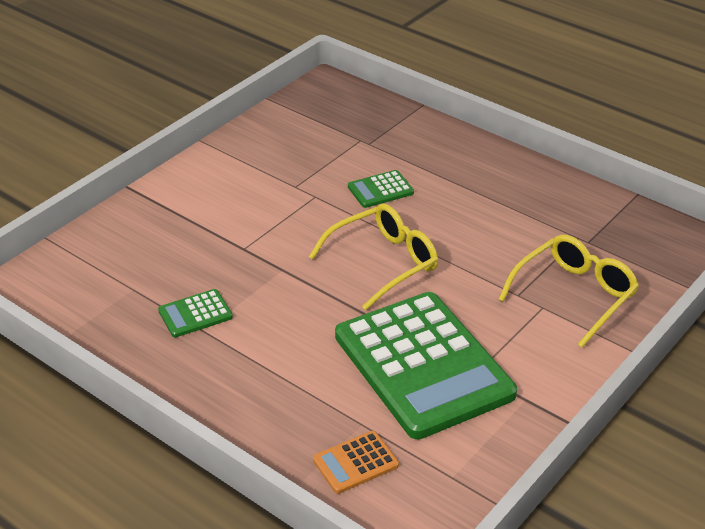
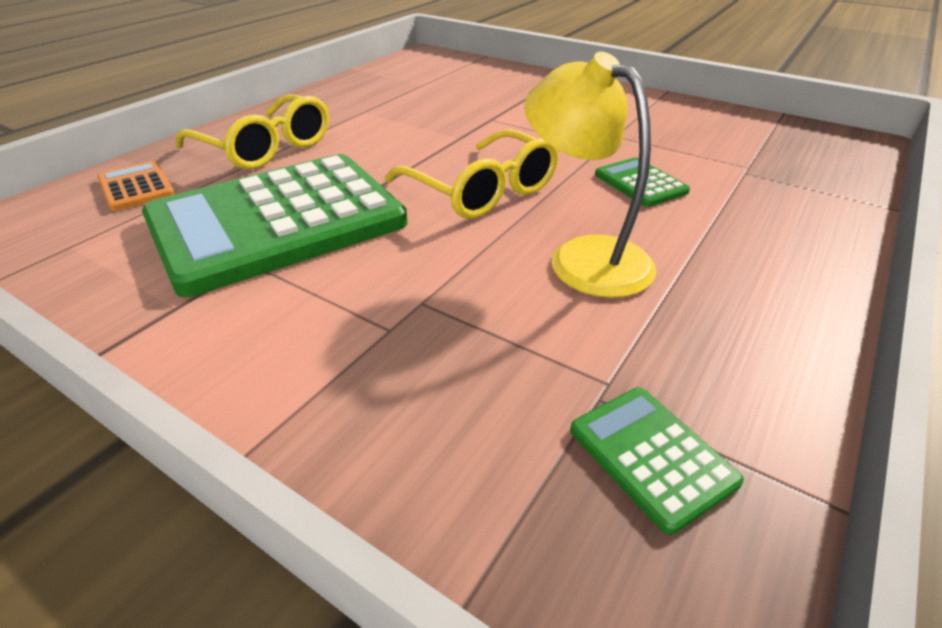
camera: 85 degrees right, 0 degrees up
(195, 314) = (386, 107): green calculator -> green calculator (651, 456)
(472, 228) = (584, 257): none -> yellow lamp
(574, 295) = (420, 370): yellow glasses -> yellow glasses (265, 147)

